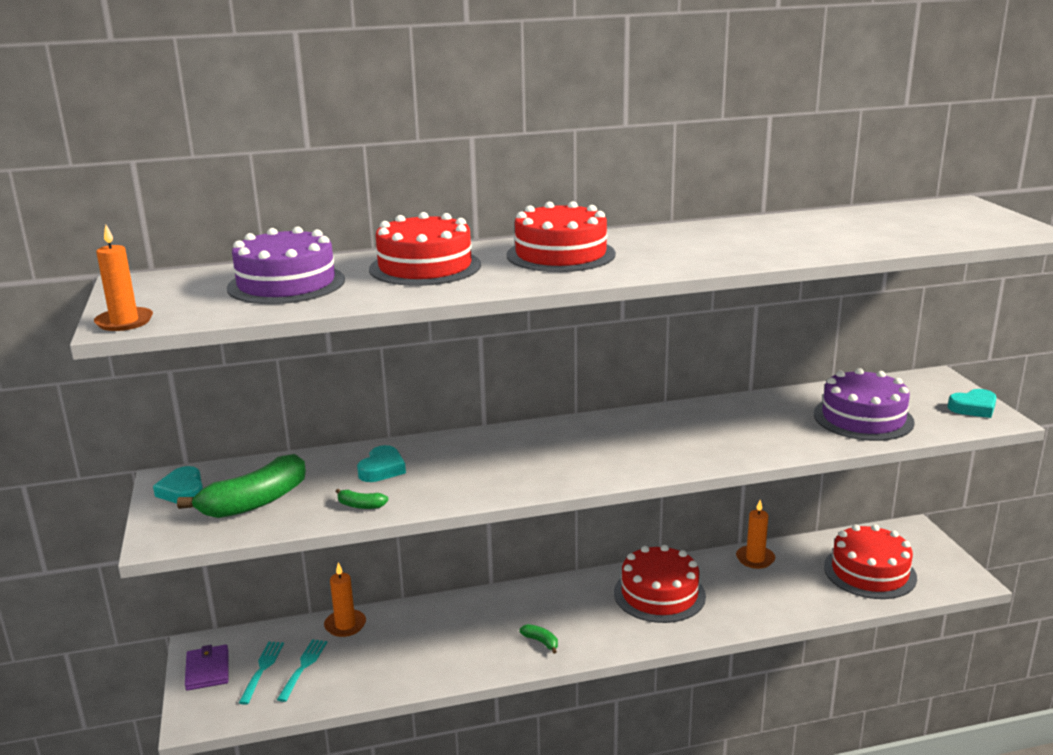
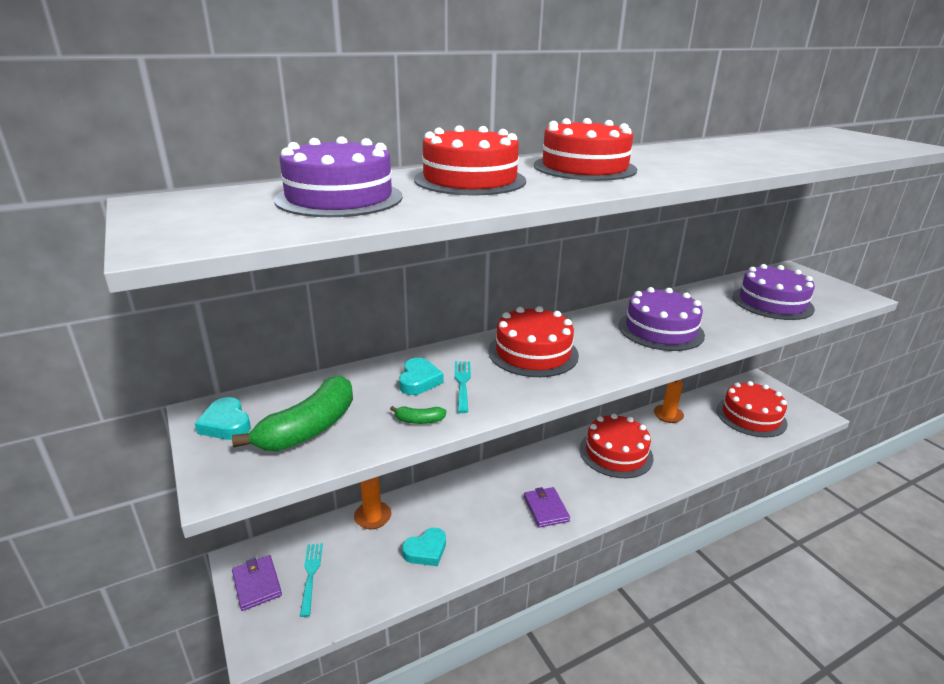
camera: 15 degrees left, 5 degrees up
(124, 322) = (169, 242): orange candle -> none
(303, 667) = (349, 566): turquoise fork -> turquoise fork (462, 383)
(520, 452) = (533, 353): none -> red cake
(541, 642) = (546, 509): green banana -> purple wallet
(688, 439) = (660, 330): none -> purple cake
(973, 408) = (838, 289): turquoise heart -> turquoise heart (426, 550)

